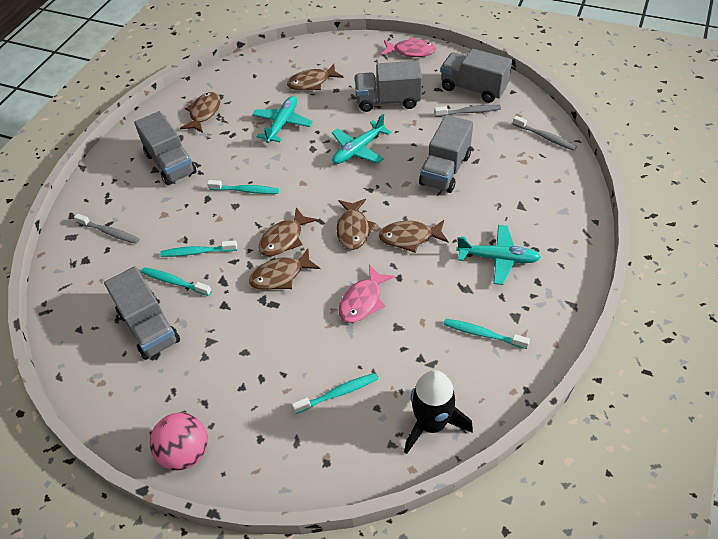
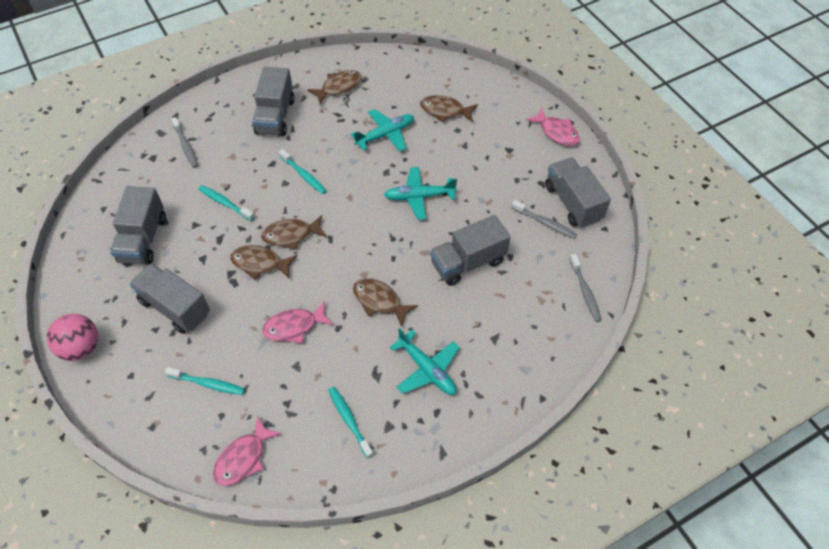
camera: 35 degrees right, 5 degrees up
(174, 282) = (189, 216): turquoise toothbrush -> none
(353, 229) = (346, 263): brown fish -> none
(388, 101) = (488, 168): grey truck -> grey truck (175, 307)
(431, 424) = (243, 458): black rocket -> pink fish

